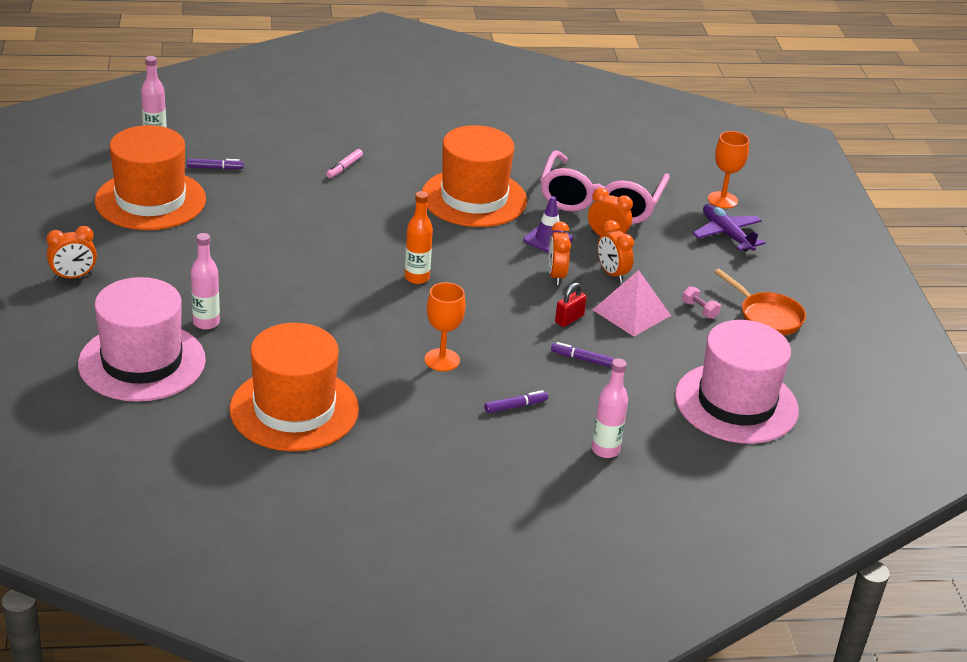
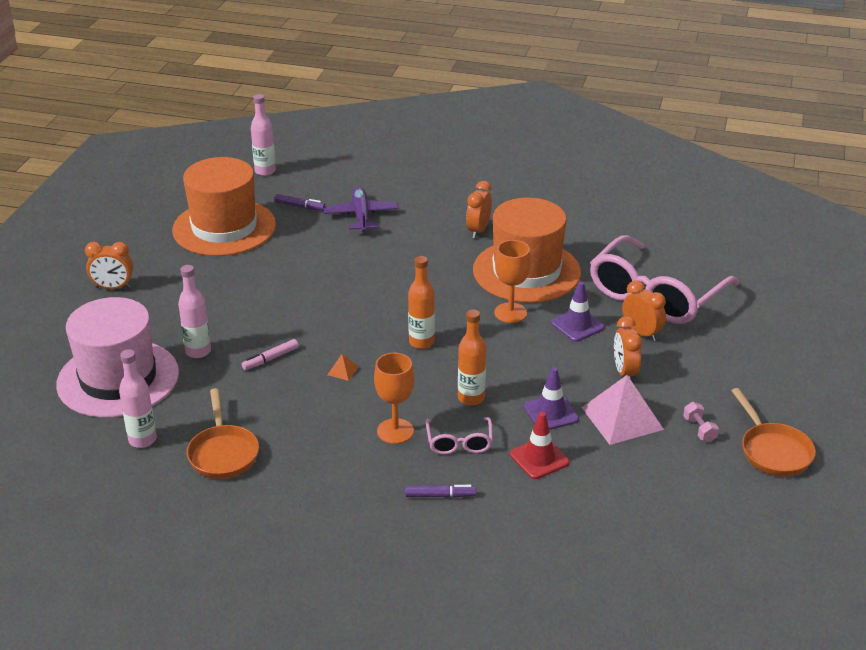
camera: 25 degrees right, 0 degrees up
(294, 409) = (223, 453): orange hat -> orange pan
(344, 167) = (418, 223): pink marker -> pink marker (270, 359)
(359, 316) = (343, 371): none -> orange pyramid
(492, 319) = (471, 398): none -> orange bottle
(505, 359) = (459, 443): none -> pink glasses
(556, 275) = (564, 364): orange clock -> orange clock (478, 231)
(569, 319) = (551, 413): red padlock -> purple traffic cone
(581, 359) = (539, 458): purple marker -> red traffic cone
(605, 450) = (506, 565): pink bottle -> pink bottle (142, 440)
(722, 200) = (792, 314): orange goblet -> orange goblet (510, 313)
(726, 234) = (776, 351): purple plane -> purple plane (361, 216)
(736, 403) = (682, 543): pink hat -> none

